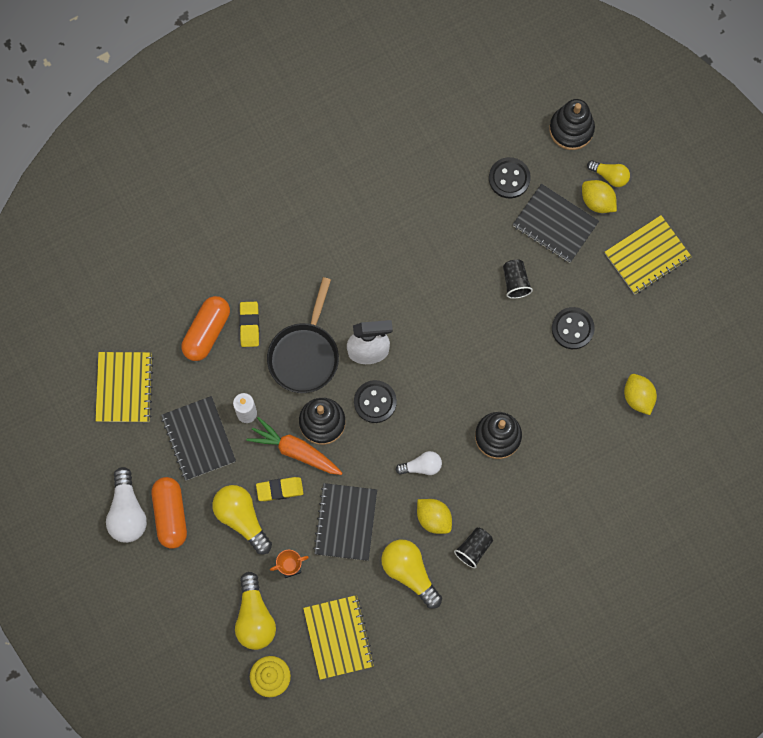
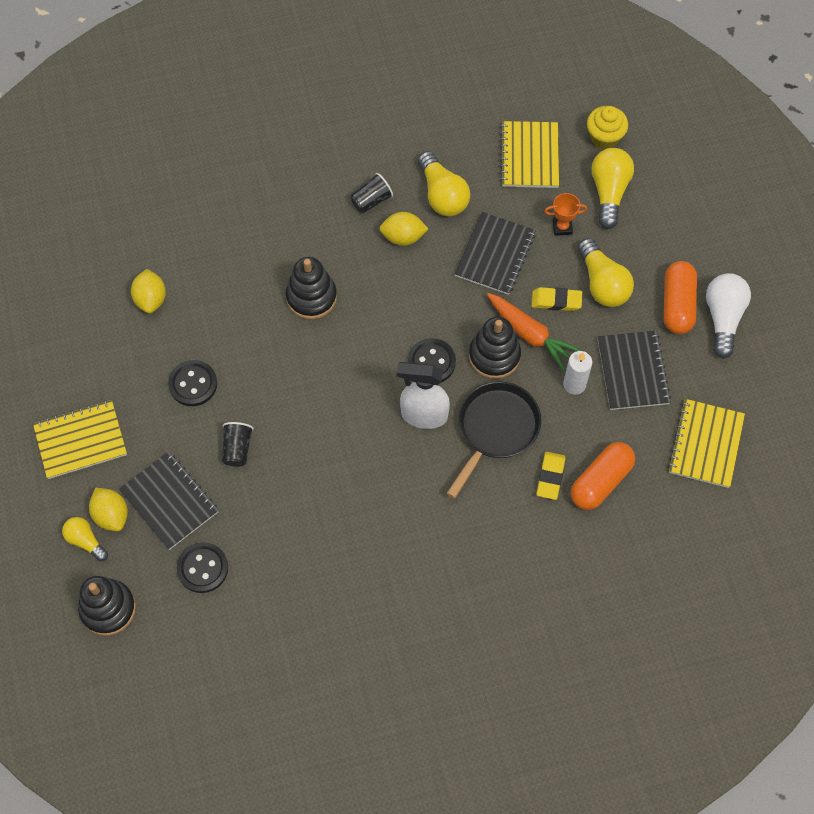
camera: 165 degrees left, 10 degrees down
(421, 466) = (400, 287): white light bulb -> none
(433, 518) = (403, 237): yellow lemon -> yellow lemon turned 60 degrees counterclockwise

